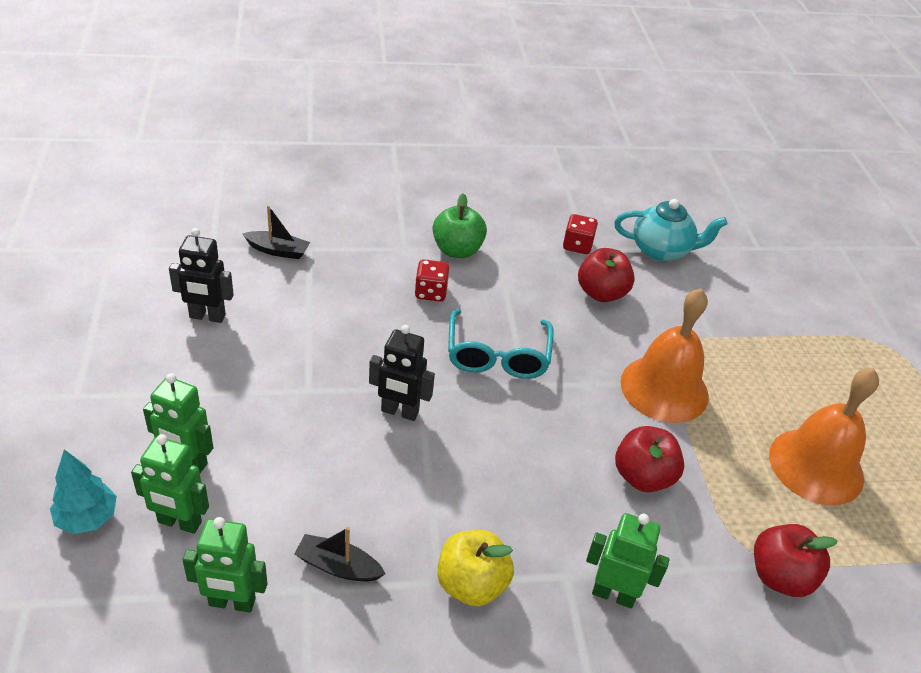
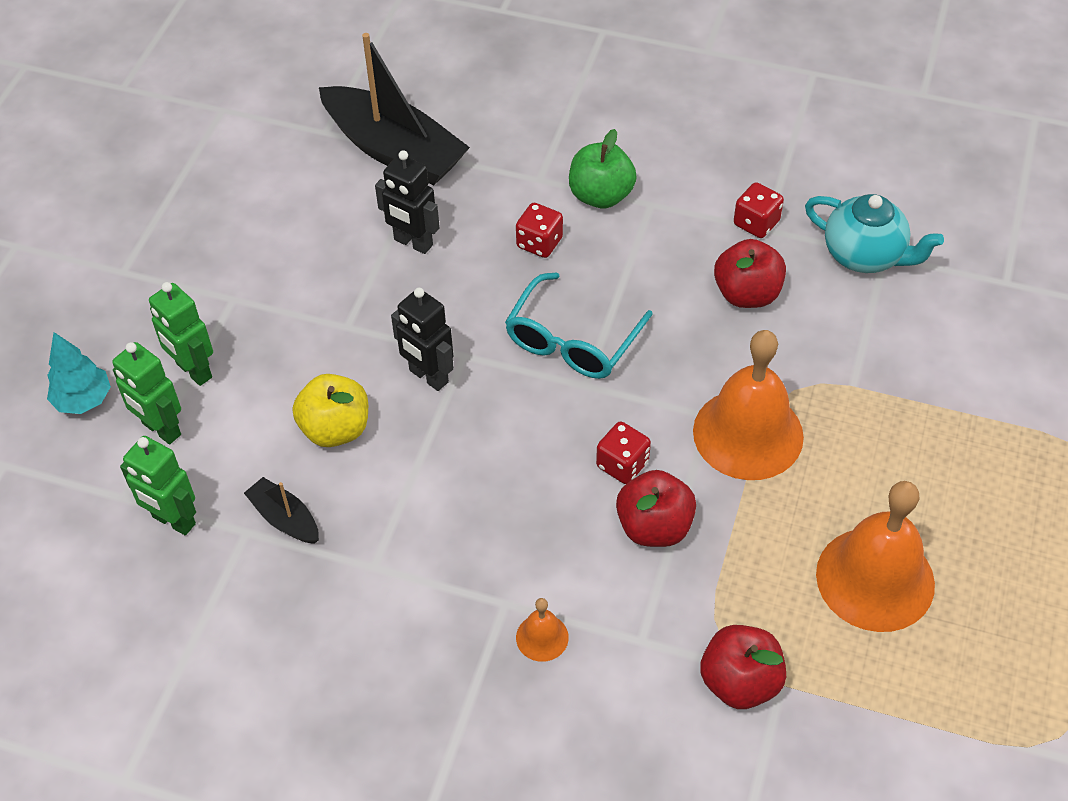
camera: 30 degrees right, 10 degrees up
(207, 316) = (283, 214): black robot -> black robot (413, 243)
(278, 250) = (394, 150): black boat -> black boat, size x2.18
(471, 584) = (403, 578): yellow apple -> yellow apple (335, 429)
(590, 436) = (622, 464): none -> red dice
(613, 594) = (542, 637): green robot -> orange bell

